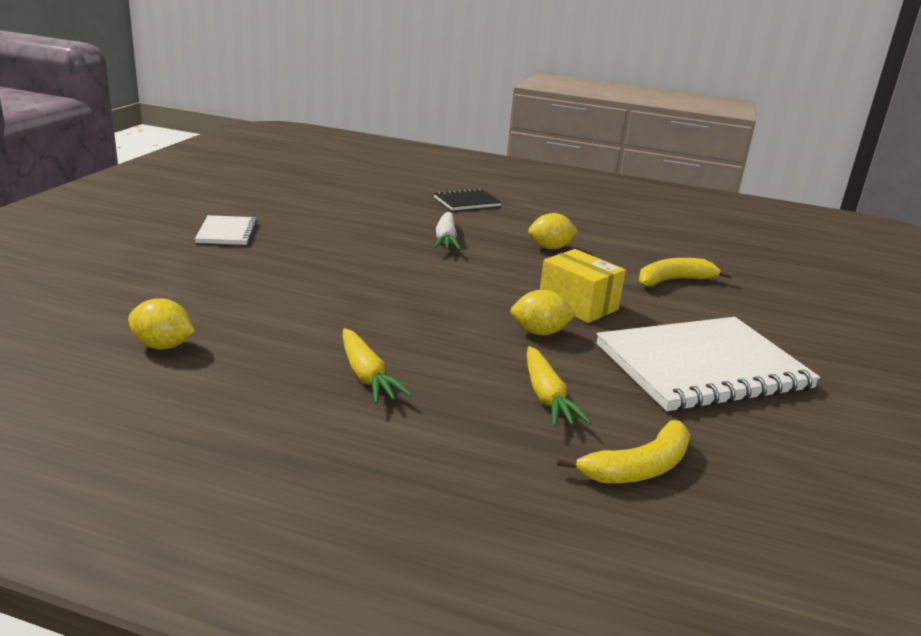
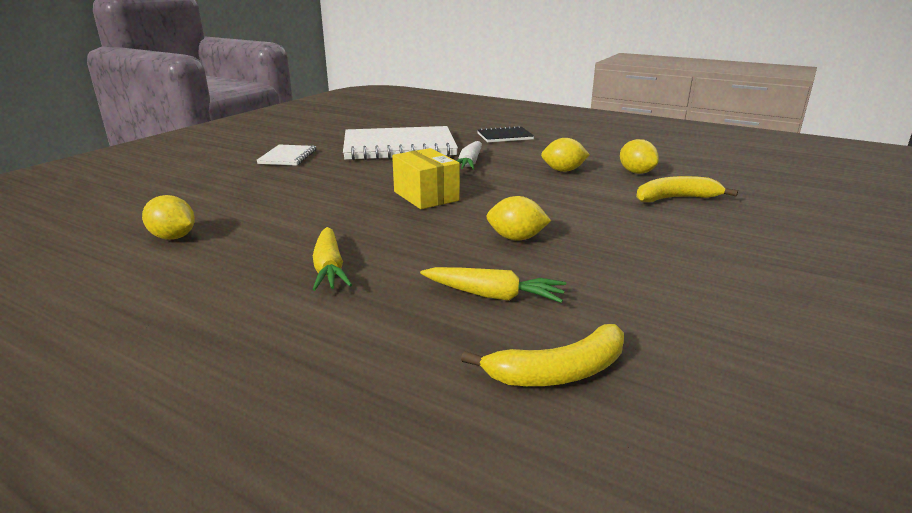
camera: 15 degrees right, 0 degrees up
(547, 397) = (493, 295): yellow carrot -> yellow carrot turned 75 degrees counterclockwise
(578, 305) = (567, 216): yellow box -> yellow box (426, 196)
(624, 249) = (636, 172): none -> yellow lemon
(702, 367) = (675, 276): white notebook -> white notebook (399, 147)

